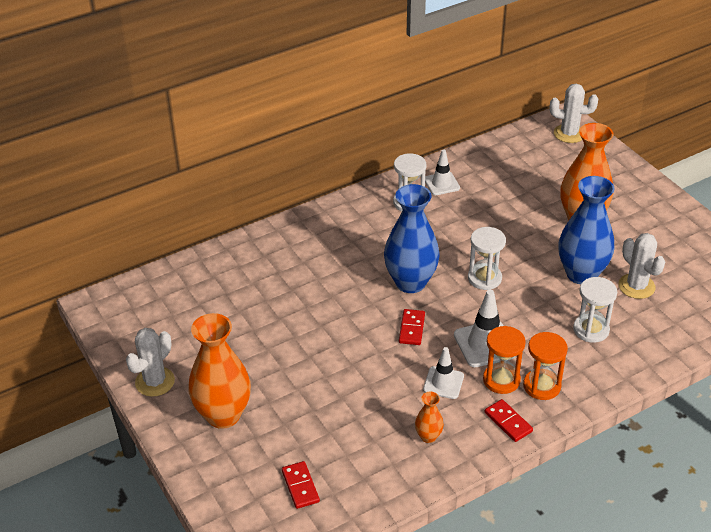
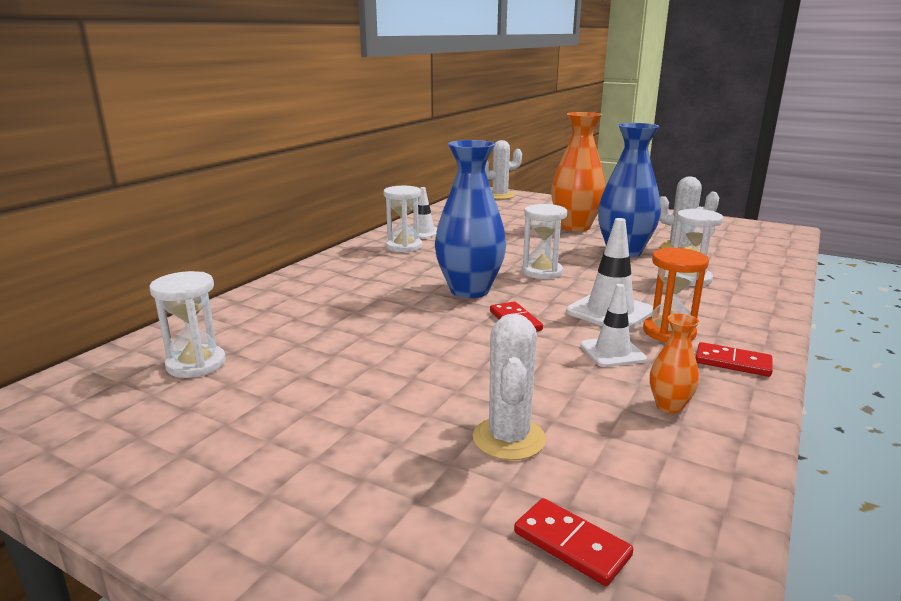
camera: 30 degrees left, 20 degrees down
(155, 382) = (159, 486): white cactus -> white cactus (509, 438)
(202, 298) = (196, 364): none -> white hourglass
(223, 415) = (331, 489): orange vase -> none
(542, 386) = (715, 325): orange hourglass -> none

